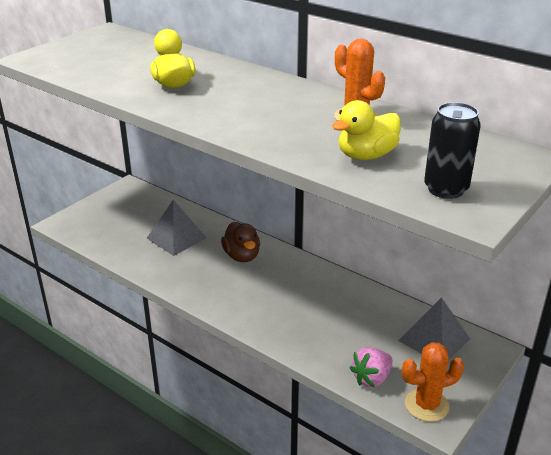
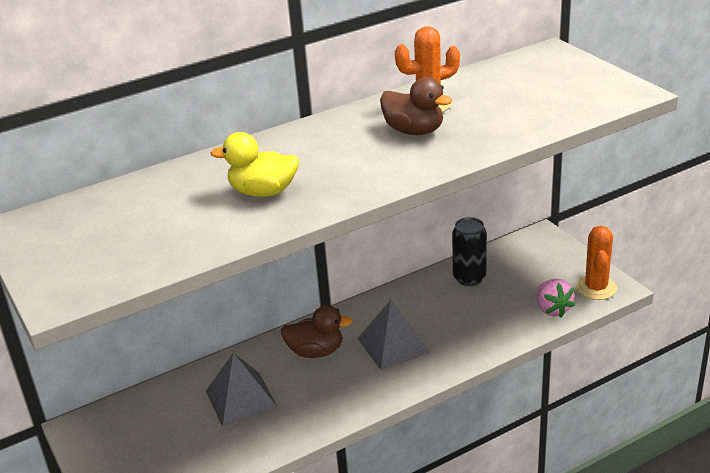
camera: 65 degrees left, 0 degrees up
(302, 119) = (414, 131): none -> brown duck
(366, 156) = (511, 114): yellow duck -> none
(434, 339) = (517, 261): grey pyramid -> grey pyramid (393, 345)
(446, 189) = (587, 94): black can -> black can (469, 278)

